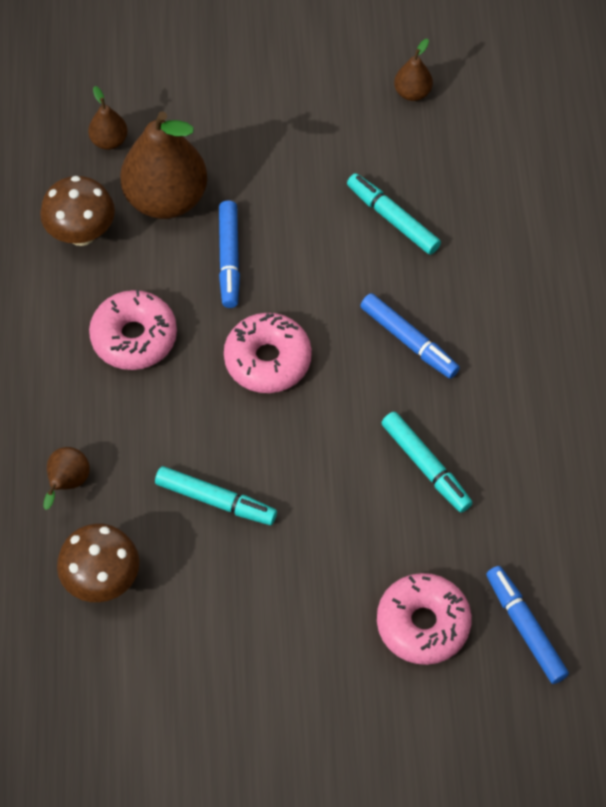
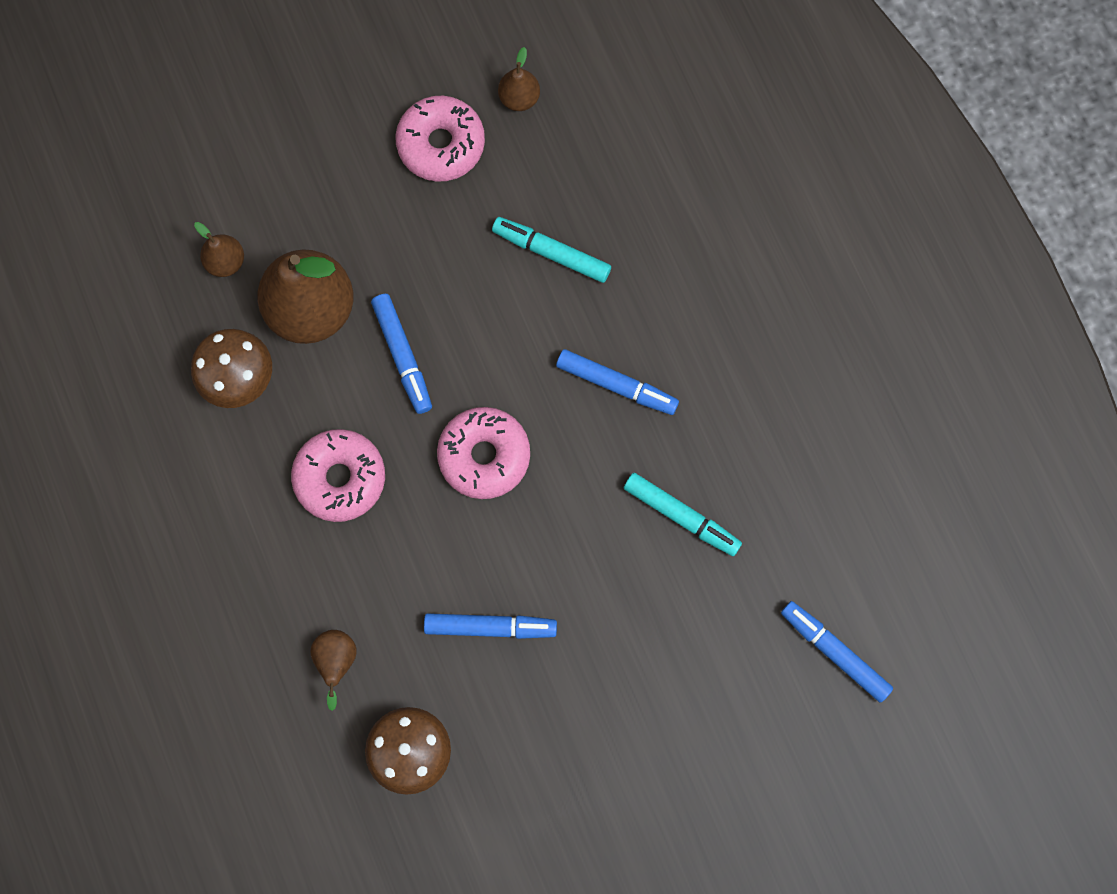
camera: 20 degrees left, 15 degrees up
(216, 500) = (490, 627): turquoise marker -> blue marker
(423, 624) = (737, 683): pink donut -> pink donut (441, 144)

